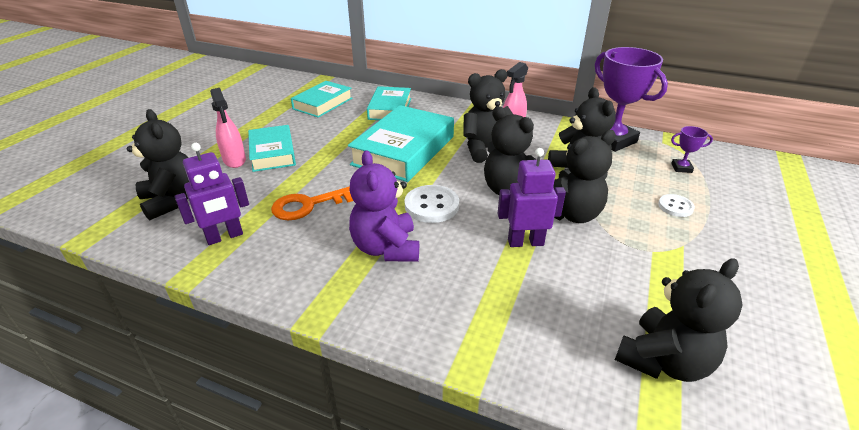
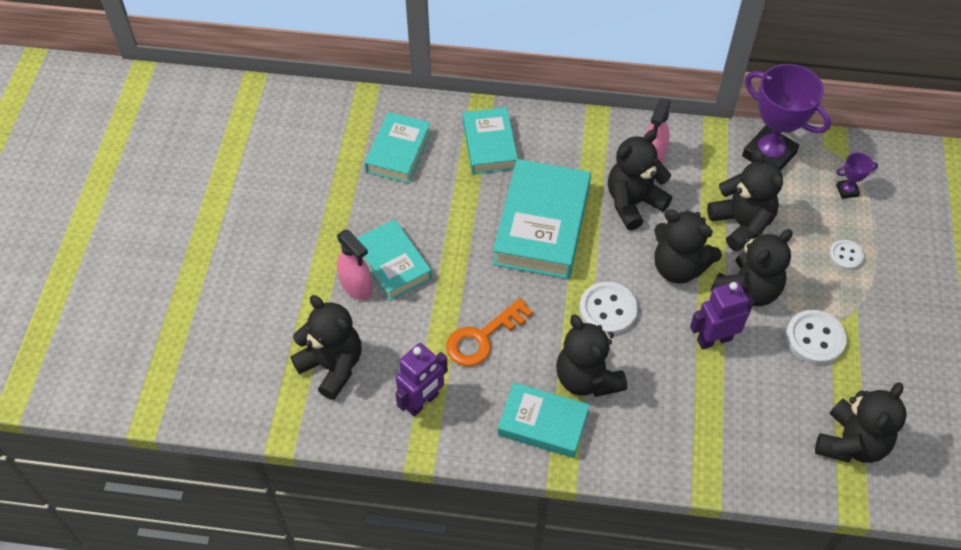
camera: 15 degrees left, 20 degrees up
(322, 273) = (543, 423): none -> turquoise book
(386, 248) = (587, 378): purple teddy bear -> black teddy bear
(633, 259) = (815, 338): none -> white button

